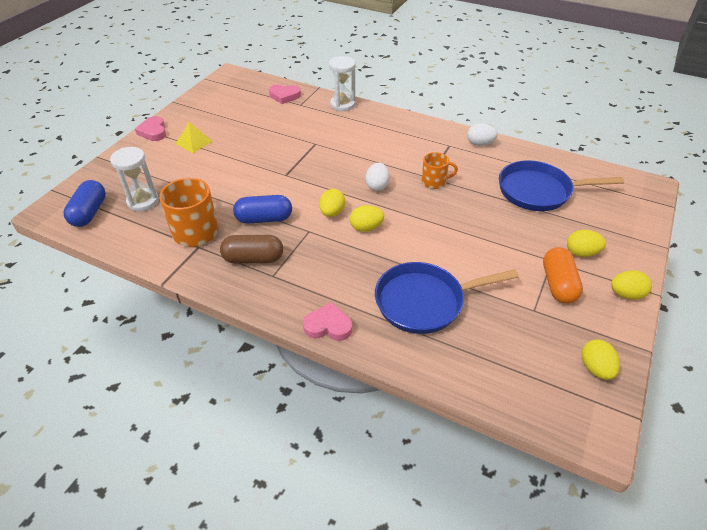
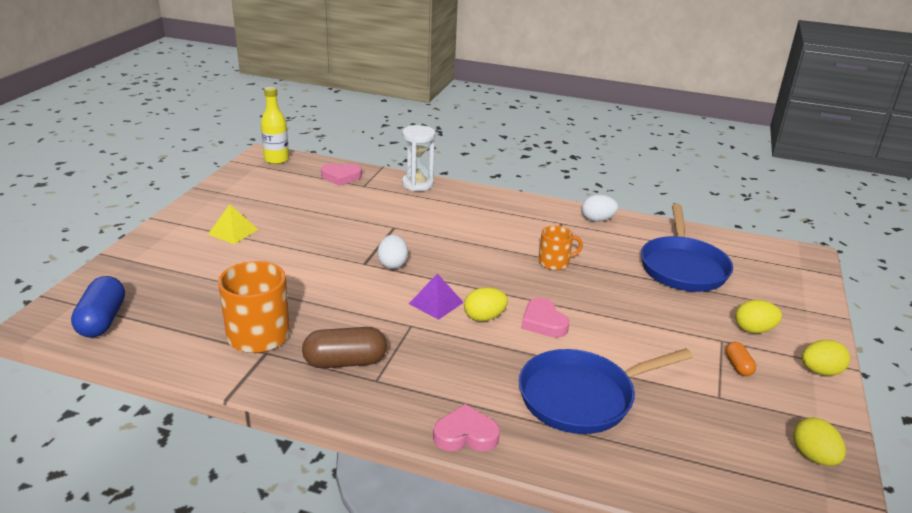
camera: 10 degrees left, 15 degrees down
(143, 201) = (177, 303): white hourglass -> none
(153, 131) = (174, 221): pink heart -> pink heart (543, 322)
(238, 78) = (276, 160): none -> yellow bottle
(264, 219) = (348, 315): blue capsule -> none
(332, 213) = (436, 303): yellow egg -> purple pyramid
(377, 186) = (485, 270): white egg -> white egg (392, 264)
(539, 191) = (683, 267): blue pan -> blue pan turned 75 degrees counterclockwise
(558, 284) = (738, 366): orange capsule -> orange capsule, size x0.53

